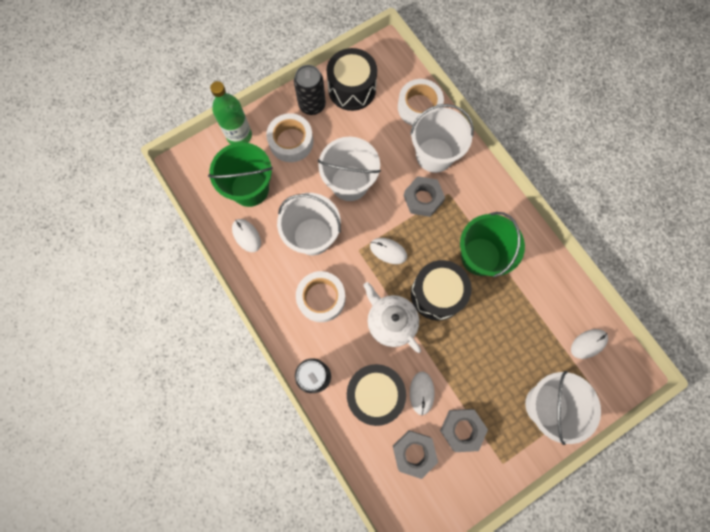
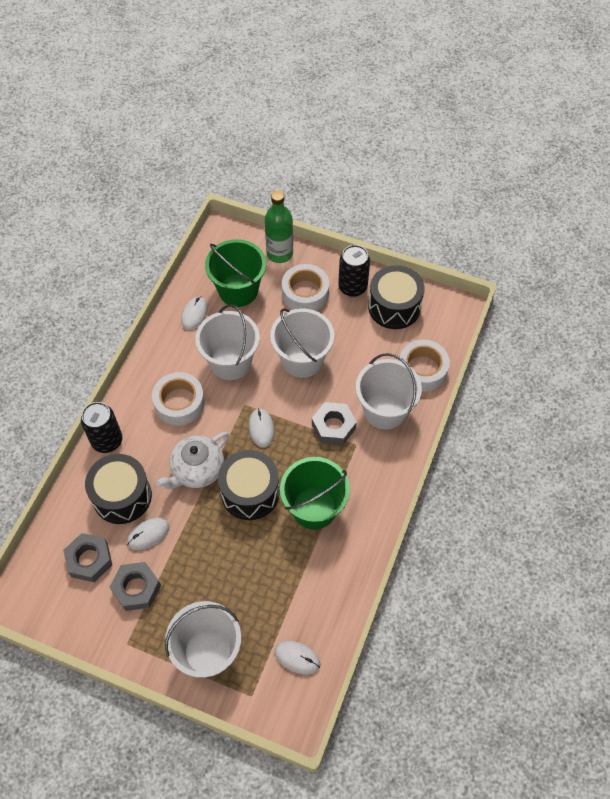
camera: 55 degrees right, 15 degrees down
(391, 321) = (197, 470): white teapot -> white teapot turned 150 degrees counterclockwise

